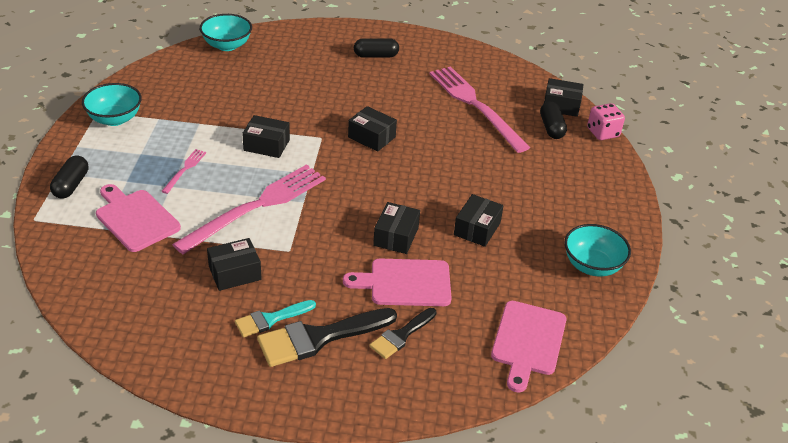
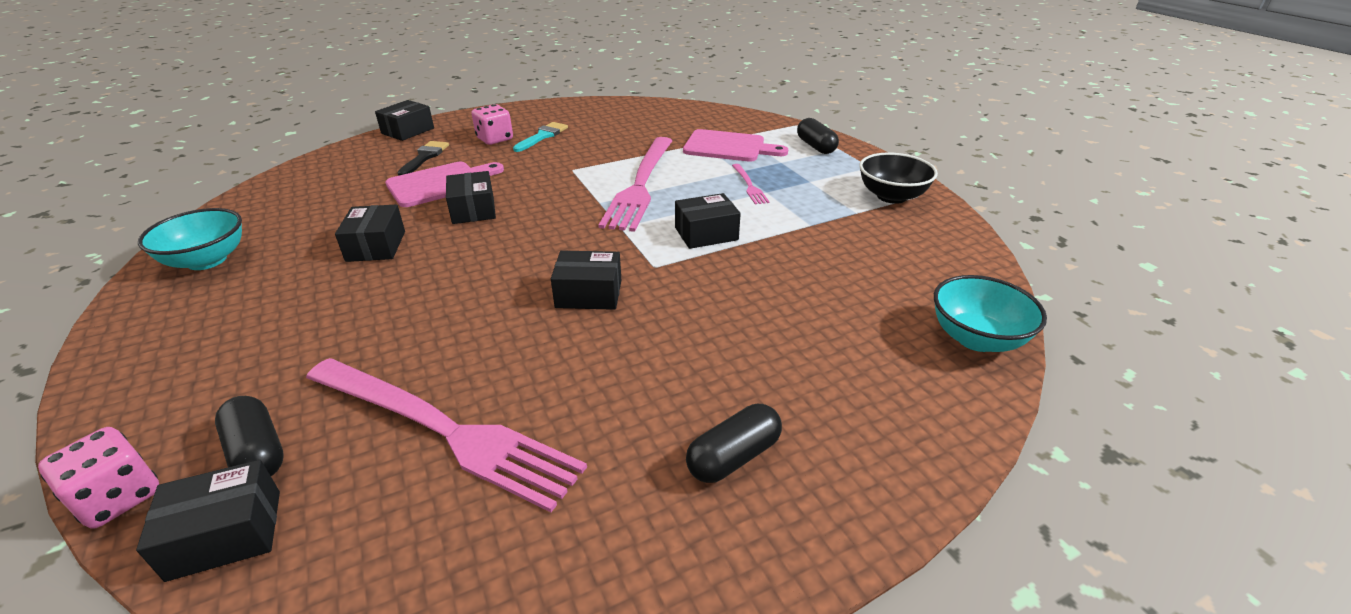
camera: 150 degrees right, 5 degrees down
(115, 119) = (891, 196): turquoise bowl -> black bowl
(235, 273) = (601, 146): black box -> black box (408, 131)
(319, 338) = (495, 139): black brush -> pink dice
(527, 341) = (296, 185): pink cutting board -> none

